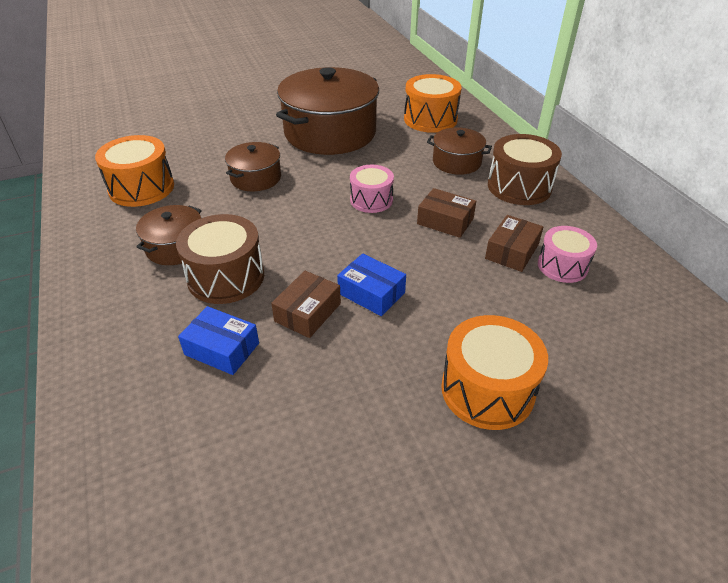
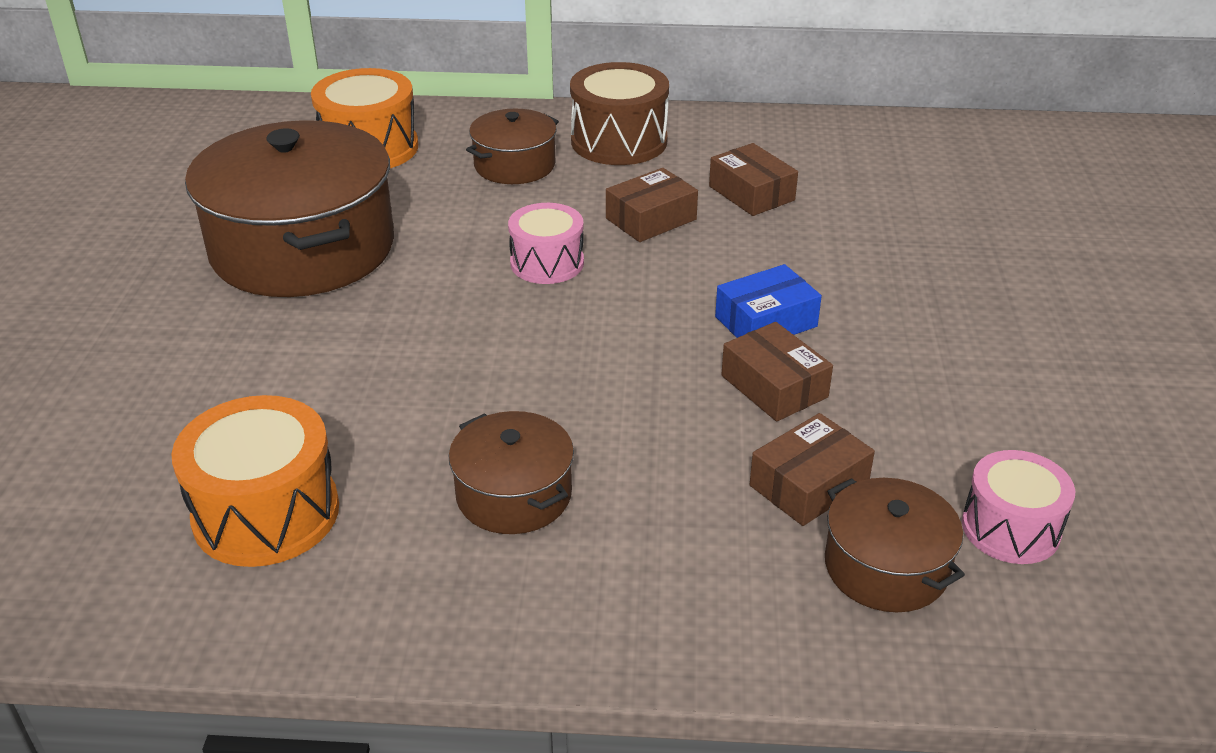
camera: 65 degrees left, 5 degrees down
(222, 349) = (809, 484): blue box -> brown box
(226, 277) = (640, 450): brown drum -> none
(256, 178) = (372, 361): brown pot -> brown pot (886, 567)
(487, 390) = (979, 289): orange drum -> none
(562, 266) = (801, 171): pink drum -> pink drum (1010, 528)

